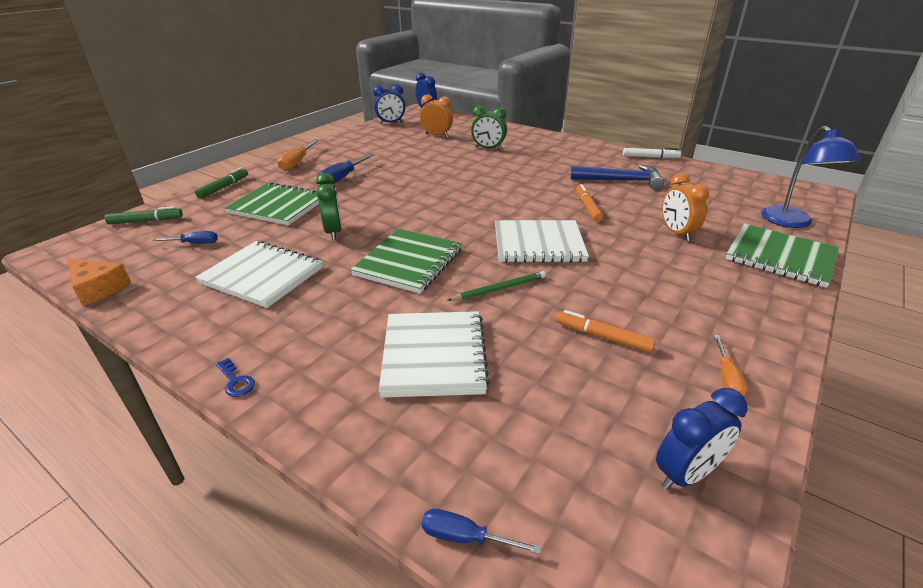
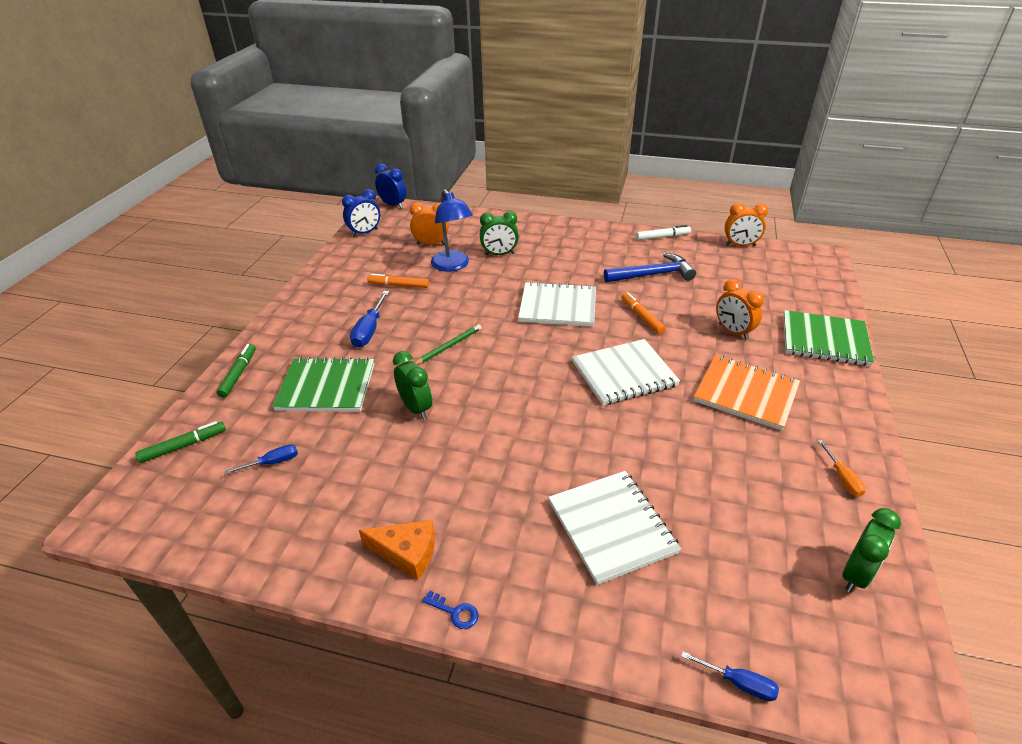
camera: 20 degrees left, 5 degrees up
(98, 288) = (210, 551): orange cheese -> orange cheese (407, 553)
(262, 275) = (383, 484): white notebook -> white notebook (558, 306)
(297, 163) = (299, 318): orange screwdriver -> none
(409, 262) = (519, 428): green notebook -> none
(464, 537) = (739, 683): blue screwdriver -> blue screwdriver turned 150 degrees counterclockwise
(499, 289) = (621, 437): green pencil -> green pencil (449, 346)
(602, 337) = (734, 465): orange marker -> orange marker (399, 285)
(657, 282) = (746, 394): none -> orange notebook
(686, 474) = (856, 574): blue clock -> green clock
(729, 173) = (740, 245): none -> orange clock
(792, 222) = (816, 297): blue lamp -> blue lamp (453, 266)

